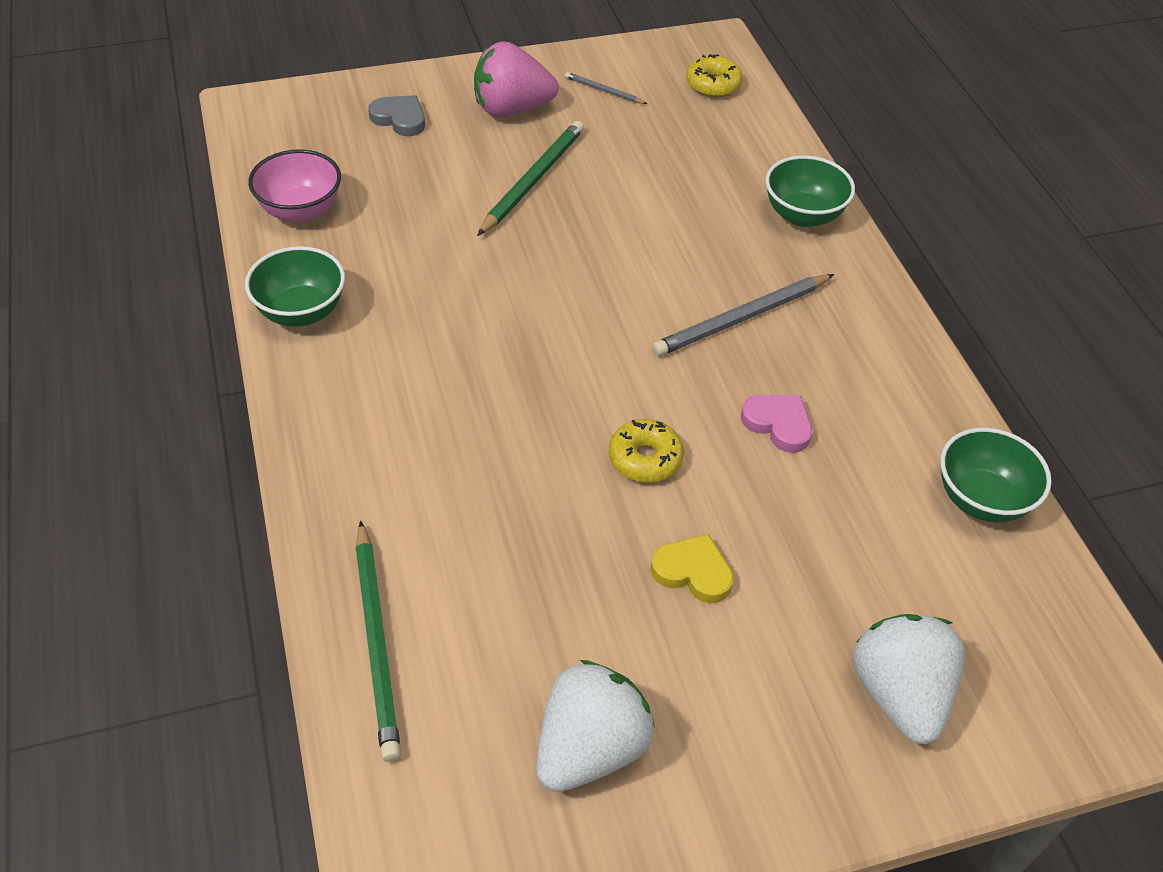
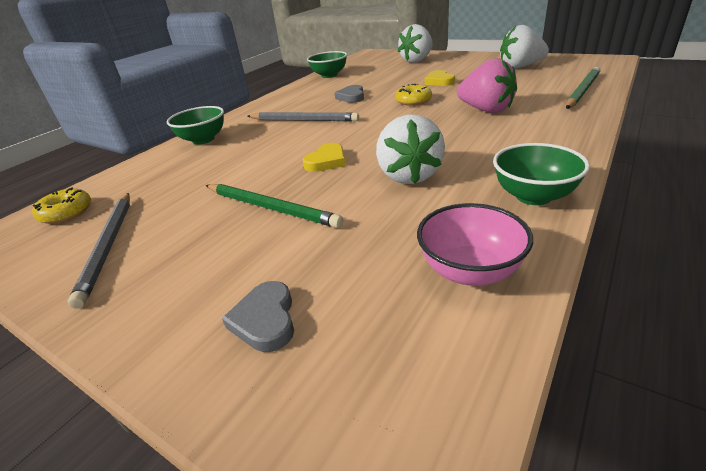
camera: 125 degrees left, 15 degrees down
(451, 282) = (409, 175): none -> white strawberry
(512, 109) = (180, 269): pink strawberry -> pink strawberry (486, 110)
(532, 180) = (271, 207): green pencil -> green pencil turned 135 degrees counterclockwise
(573, 258) = (326, 161): none -> yellow heart
(603, 91) = (109, 246): grey pencil -> grey pencil, size x1.99
(778, 424) = (351, 97): pink heart -> grey heart

